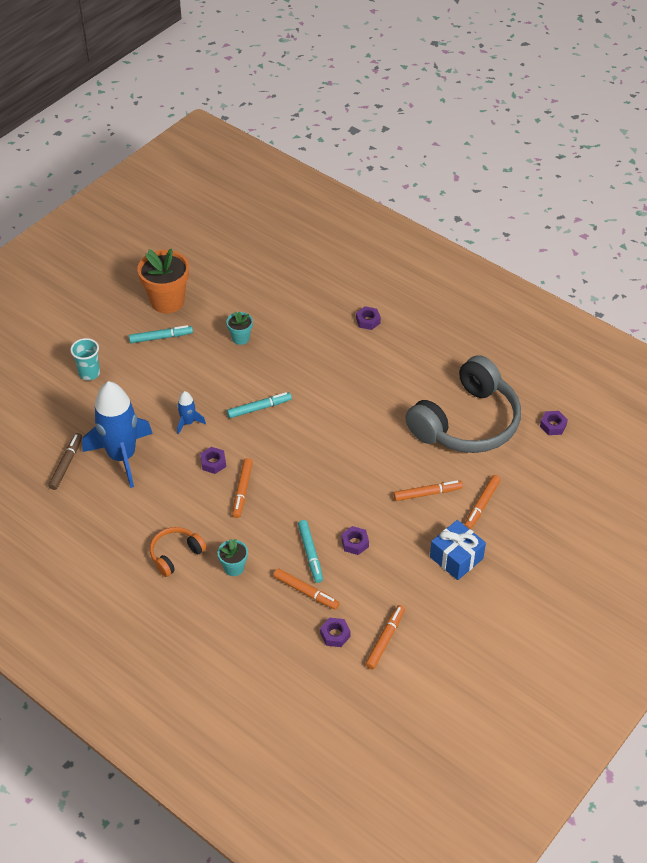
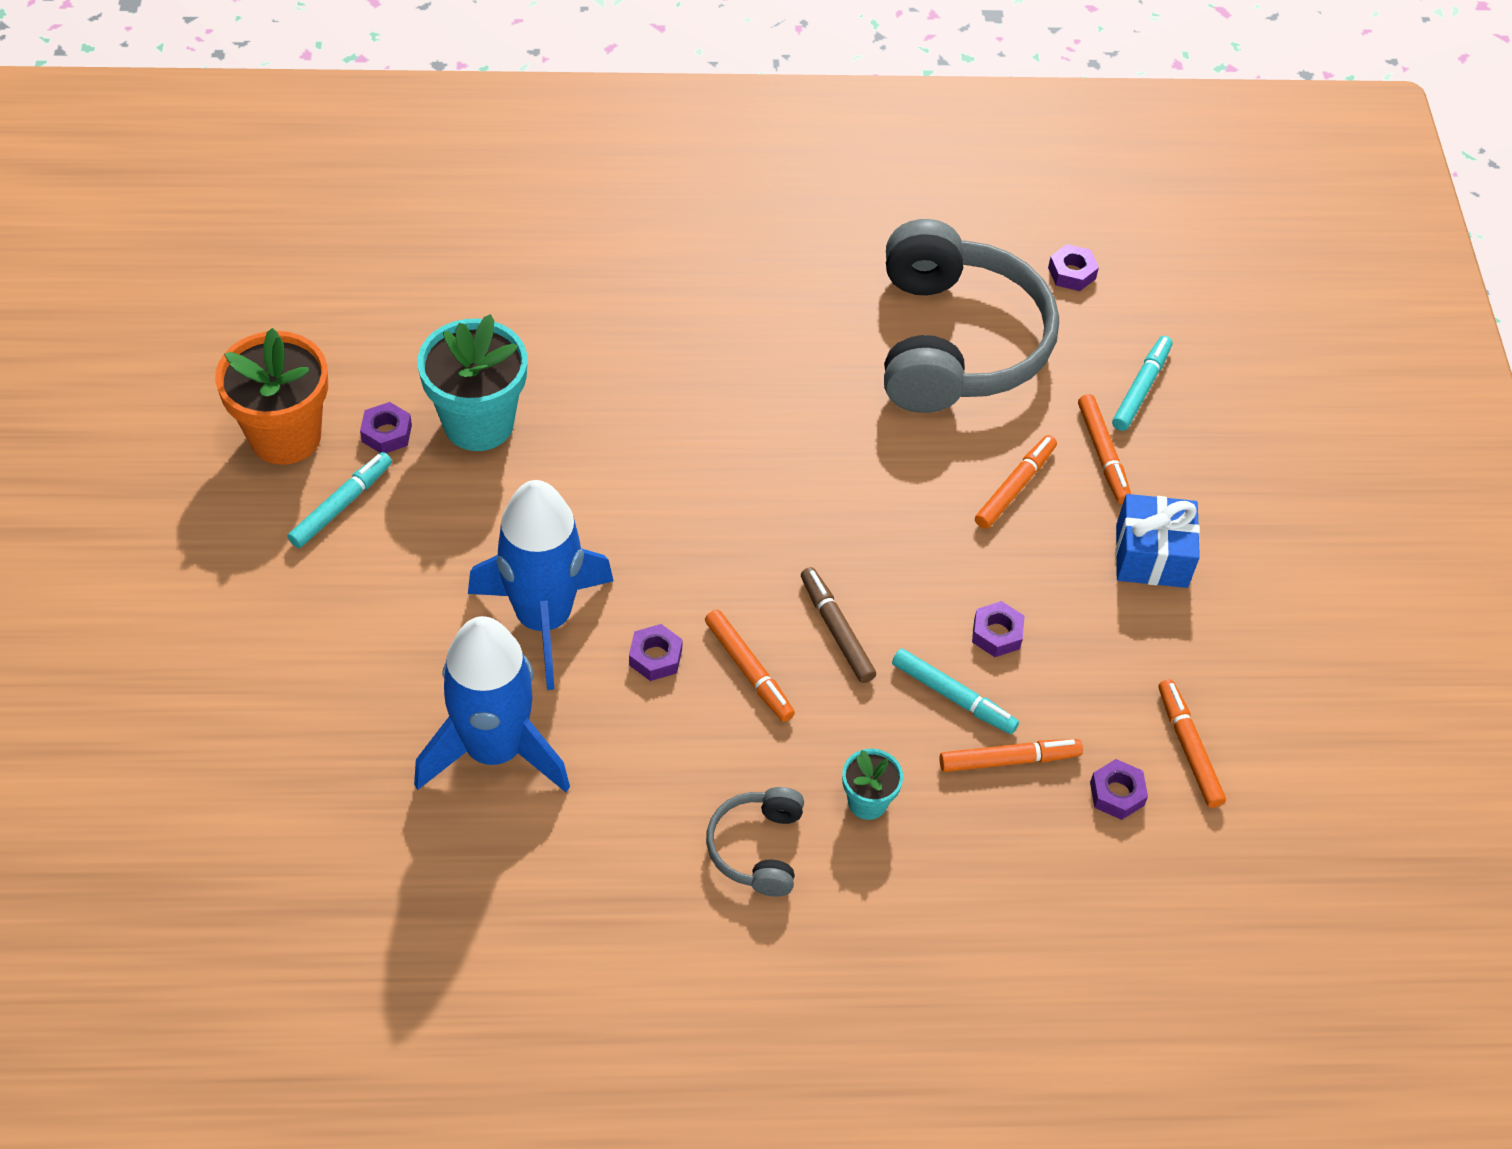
camera: 45 degrees left, 5 degrees up
(66, 464) = (412, 830): brown marker -> brown marker (836, 630)
(89, 373) = (281, 647): turquoise cup -> none
(175, 554) = (757, 848): orange headphones -> grey headphones
(188, 423) = (544, 619): blue rocket -> blue rocket, size x2.30
(240, 338) = (478, 423): turquoise flower pot -> turquoise flower pot, size x1.97
(259, 408) = (632, 519): turquoise marker -> turquoise marker (1141, 388)
(368, 321) = (650, 273): purple nut -> purple nut (387, 433)

